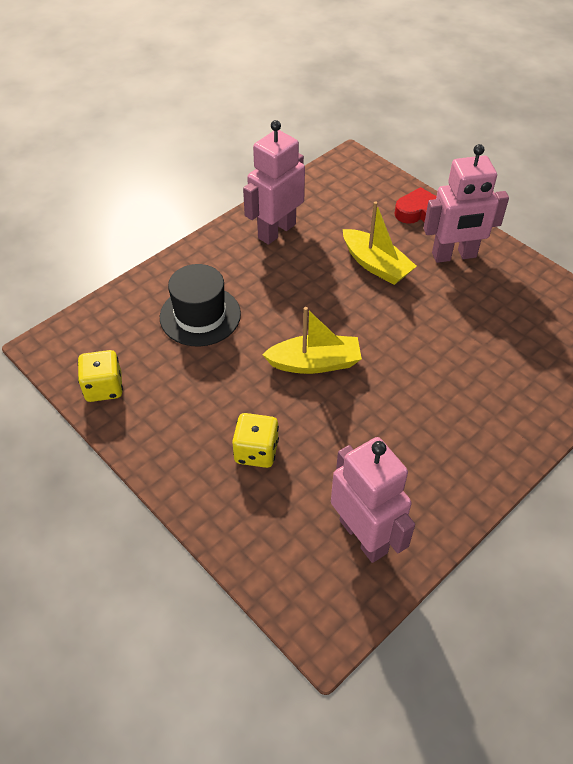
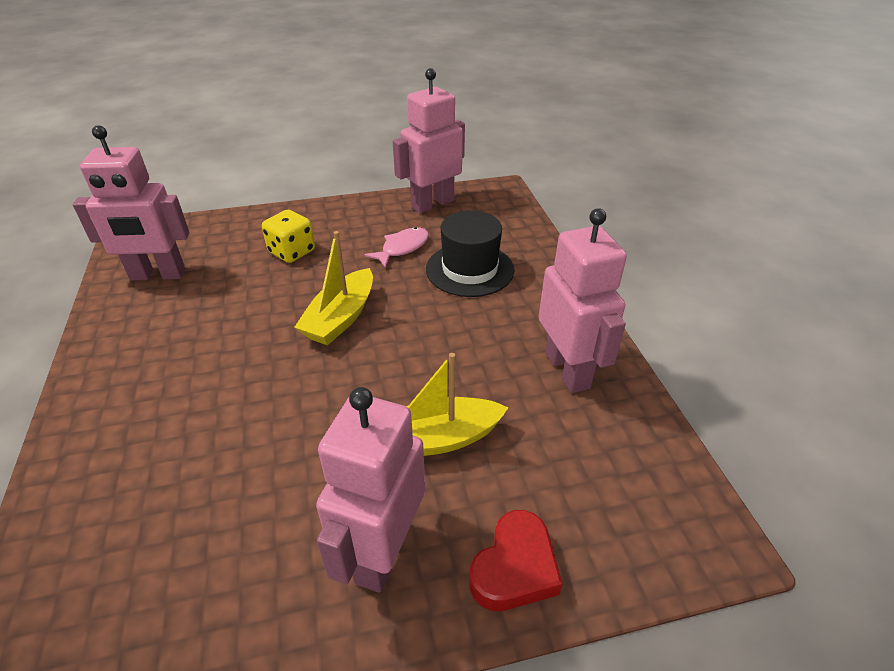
camera: 120 degrees right, 10 degrees down
(104, 387) = (432, 204): yellow dice -> pink robot
(197, 372) = (402, 248): none -> pink fish

